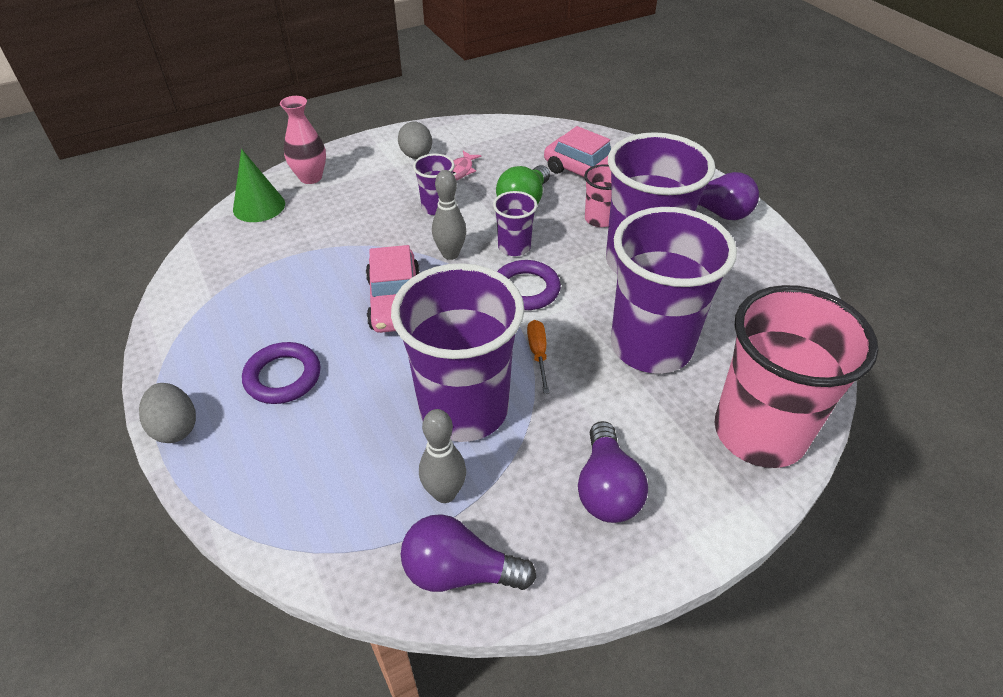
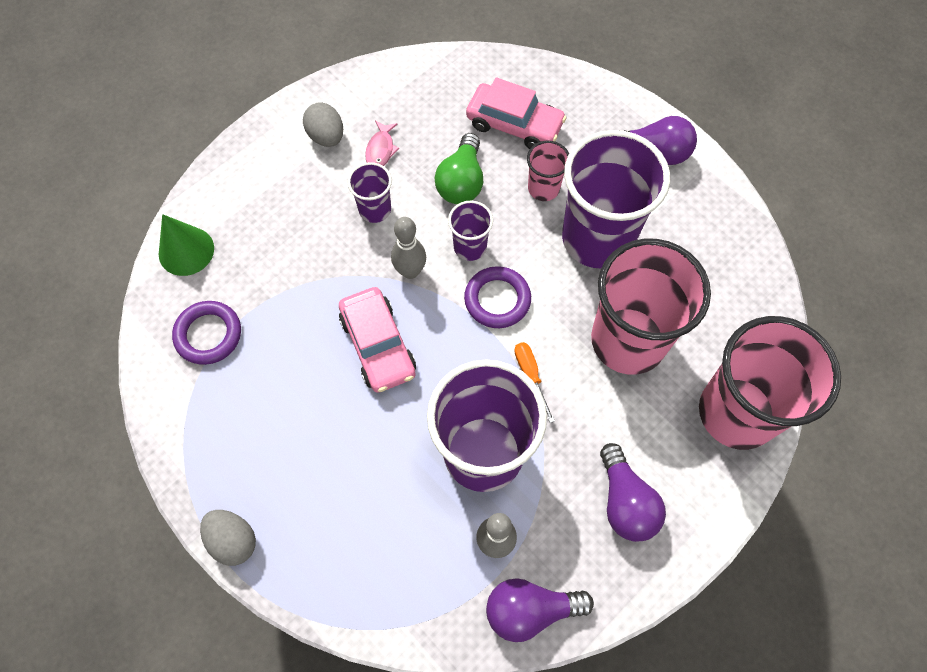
camera: 15 degrees left, 20 degrees up
(283, 377) = (307, 461): purple ring -> purple ring (208, 335)
(310, 177) = (224, 195): pink vase -> none
(651, 346) = (628, 340): purple cup -> pink cup

